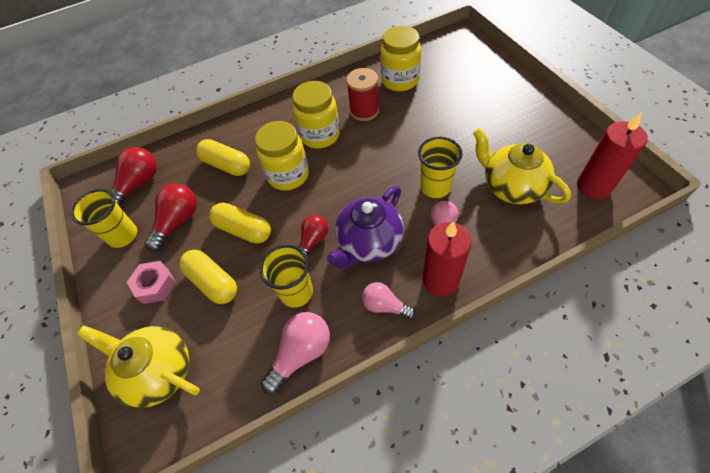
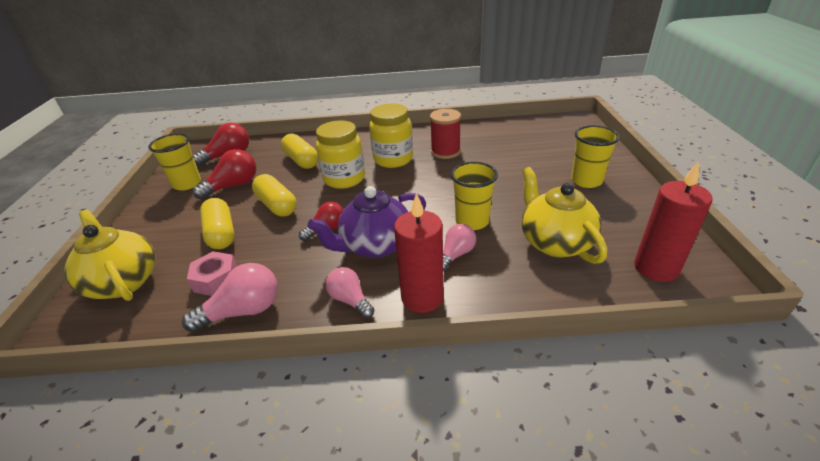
camera: 20 degrees right, 20 degrees down
(155, 285) = (178, 222): pink nut -> pink nut (216, 279)
(296, 292) = (280, 262): yellow cup -> yellow cup (586, 181)
(400, 80) = (494, 139): yellow jar -> none

